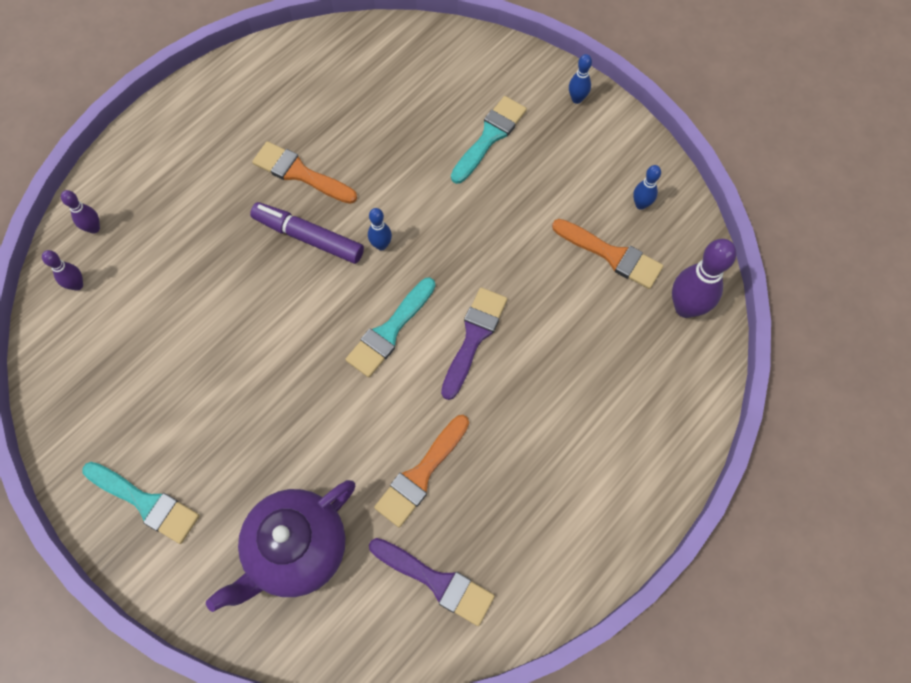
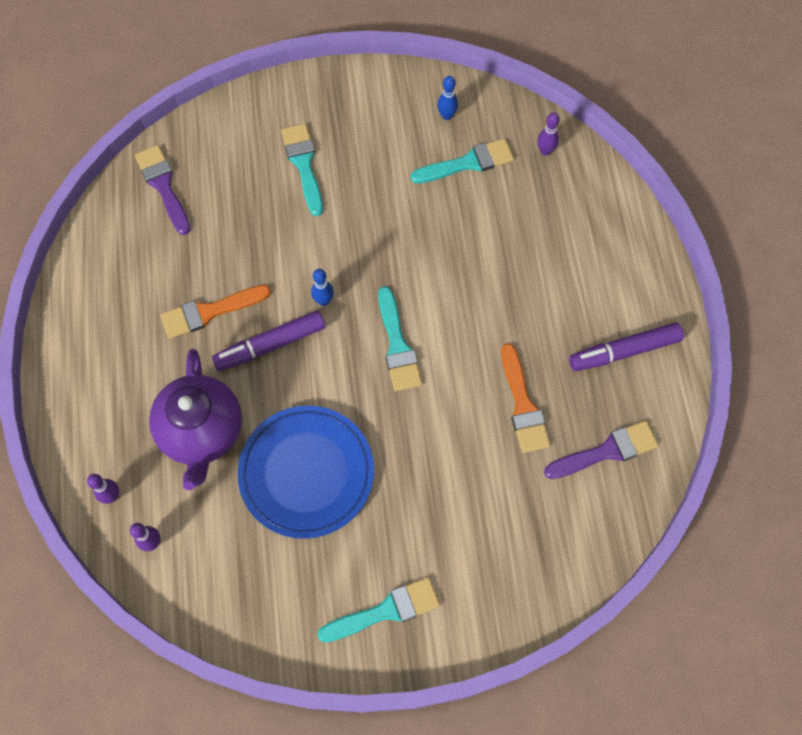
camera: 50 degrees left, 0 degrees up
(220, 349) = (306, 473): none -> blue plate
(296, 550) = (509, 528): purple teapot -> purple teapot (202, 432)
(474, 337) = (451, 295): purple brush -> purple brush (163, 186)
(549, 524) = (624, 351): none -> purple marker
(577, 99) = (327, 88): blue bowling pin -> none
(612, 255) = (468, 163): orange brush -> turquoise brush
(685, 307) = (545, 151): purple bowling pin -> purple bowling pin, size x0.53

